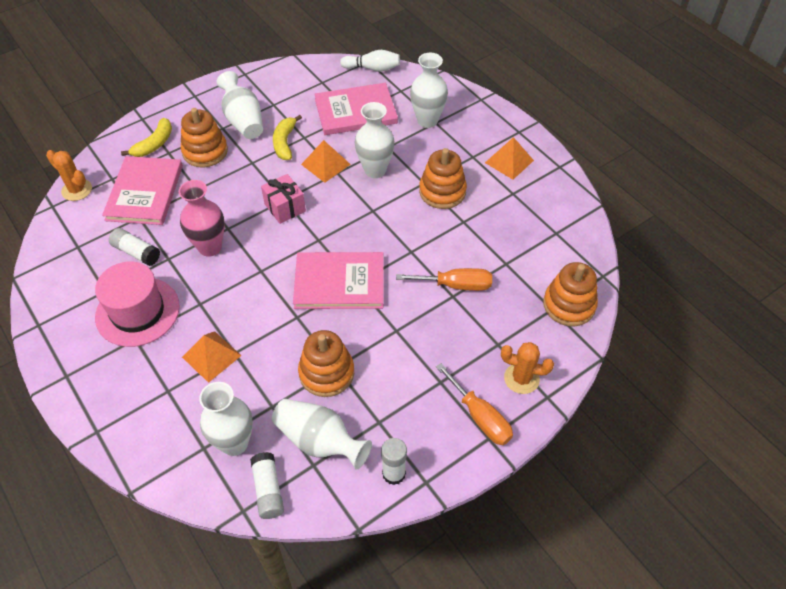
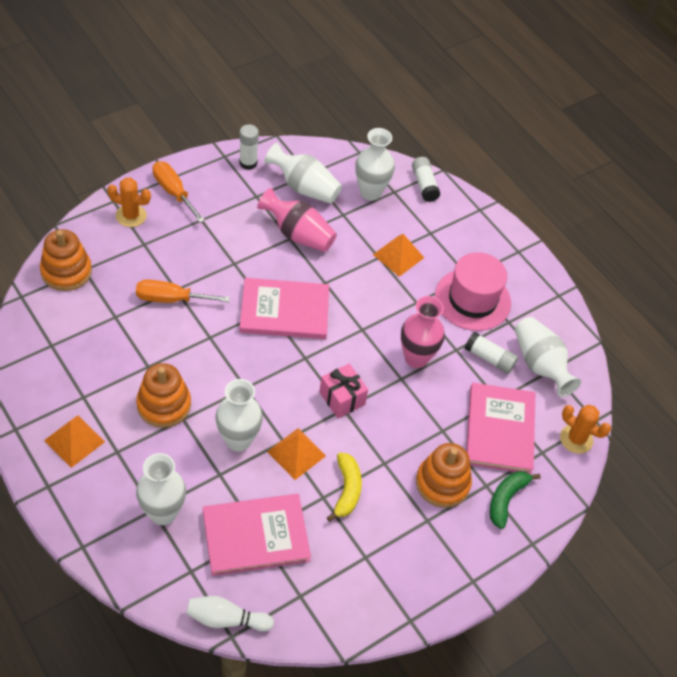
camera: 175 degrees right, 0 degrees up
(154, 144) = (506, 499): yellow banana -> green banana
(243, 120) = (402, 531): white vase -> white vase (540, 365)
(268, 490) = (342, 162): white glue stick -> white glue stick (424, 185)
(326, 373) = (298, 234): orange stacking toy -> pink vase

